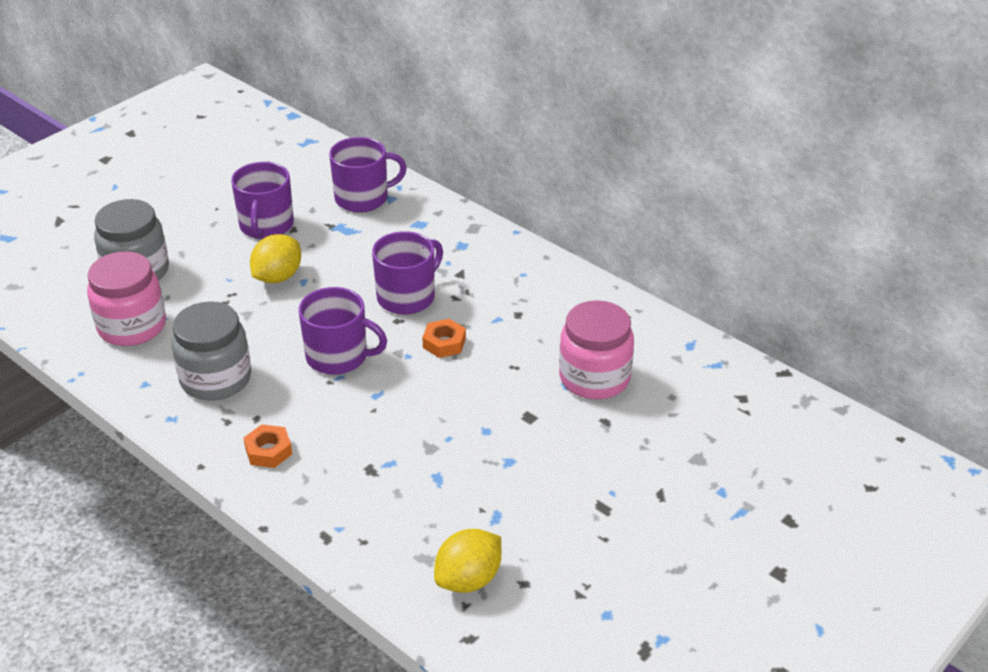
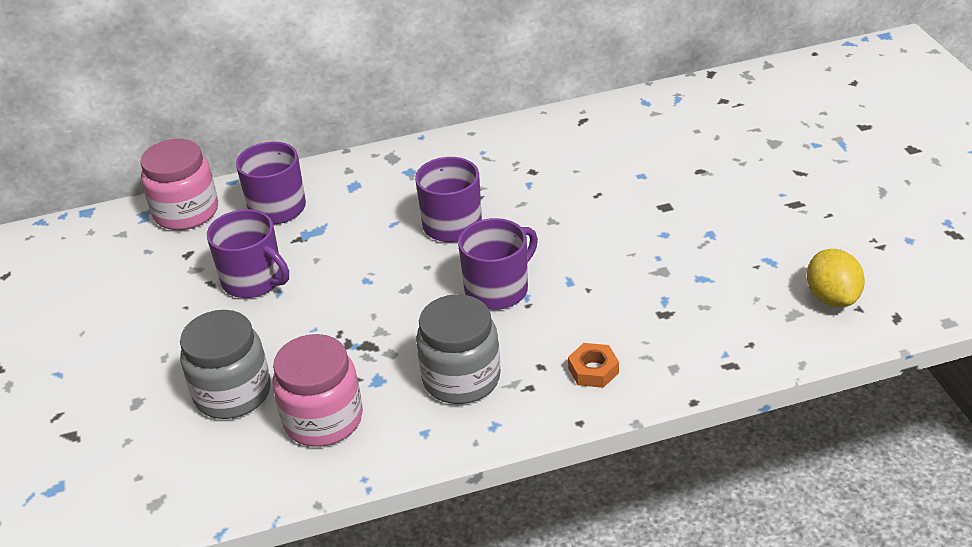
camera: 55 degrees left, 0 degrees up
(277, 277) = (343, 295): yellow lemon -> none
(444, 343) = (534, 222): orange nut -> none
(594, 378) = (645, 159): pink jar -> pink jar (186, 212)

